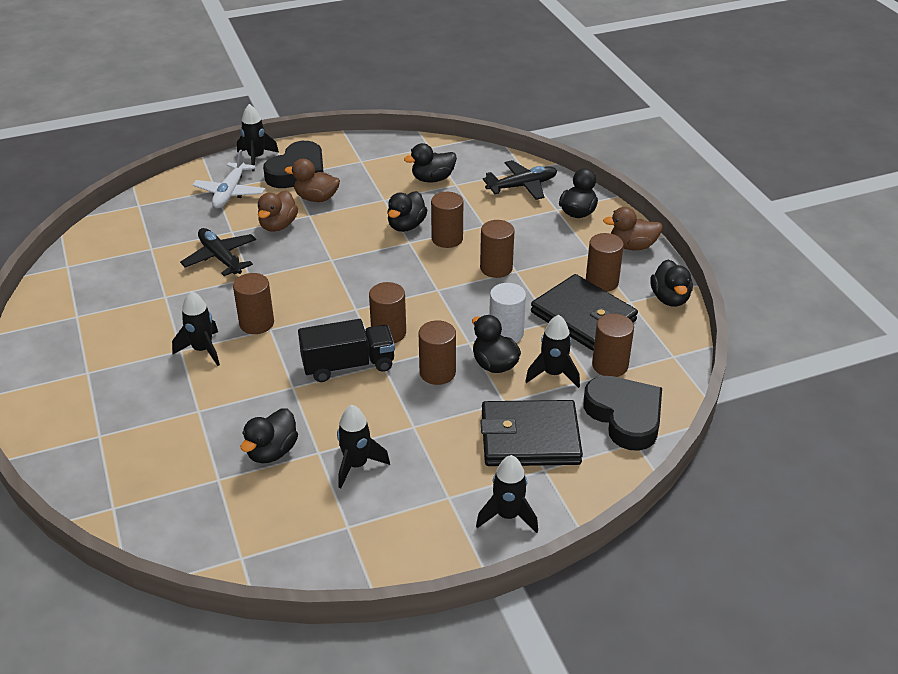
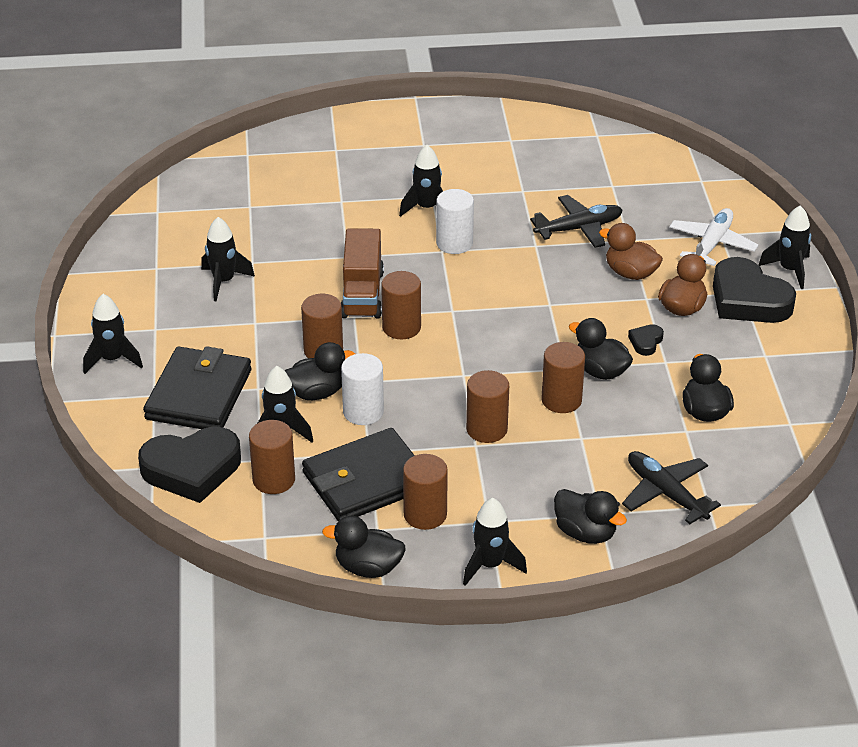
camera: 105 degrees right, 0 degrees up
(230, 192) = (712, 244): white plane -> white plane turned 90 degrees clockwise
(256, 323) = (454, 243): brown cylinder -> white cylinder
(272, 452) = (266, 237): black duck -> none
(348, 365) = (362, 294): black truck -> brown truck
(364, 210) = (646, 342): none -> black heart
(522, 186) = (666, 493): black plane -> black plane turned 150 degrees clockwise
(632, 246) = (490, 565): brown duck -> black rocket

